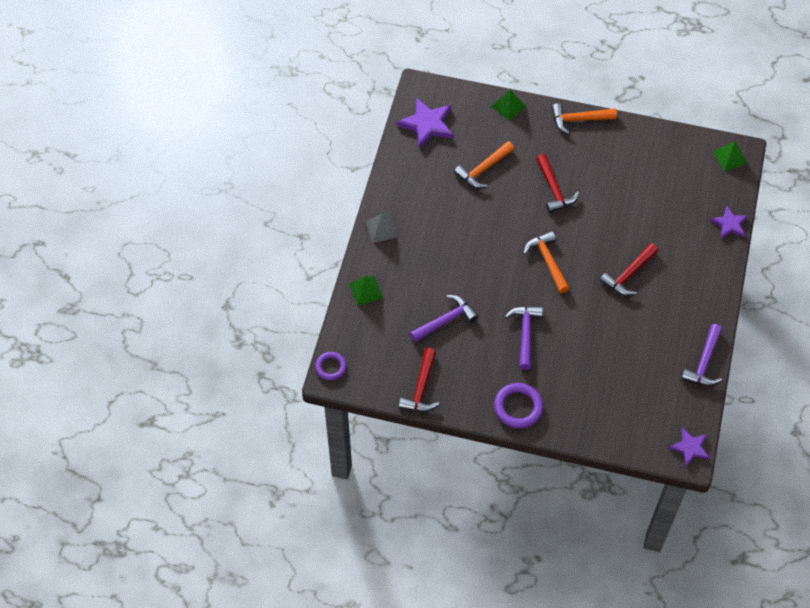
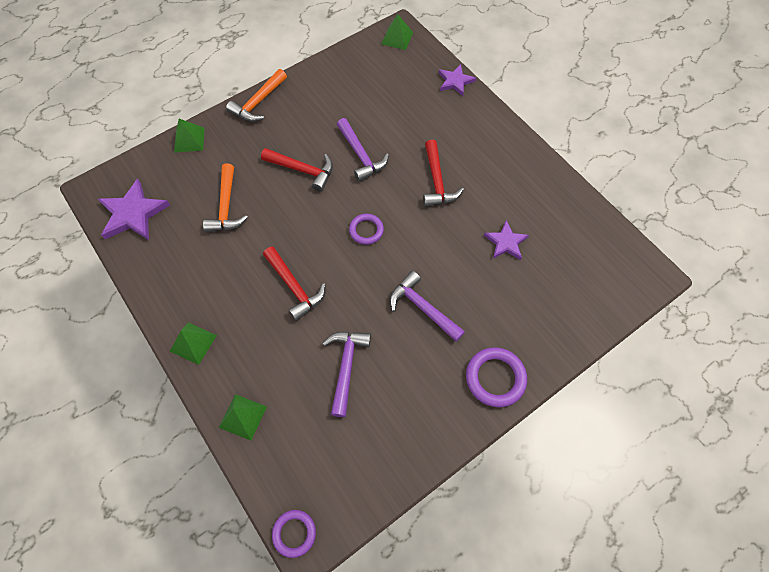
camera: 50 degrees left, 5 degrees up
(381, 229) = (193, 343): grey pyramid -> green pyramid
(421, 388) = (400, 455): red hammer -> red hammer (294, 287)
(547, 261) = (366, 230): orange hammer -> purple ring
(690, 448) = (645, 267): purple star -> purple star (506, 242)
(704, 363) = (568, 193): purple hammer -> purple hammer (361, 155)

